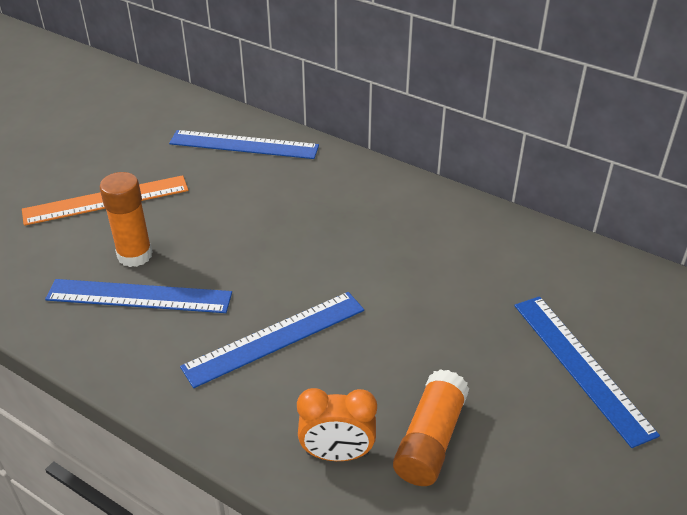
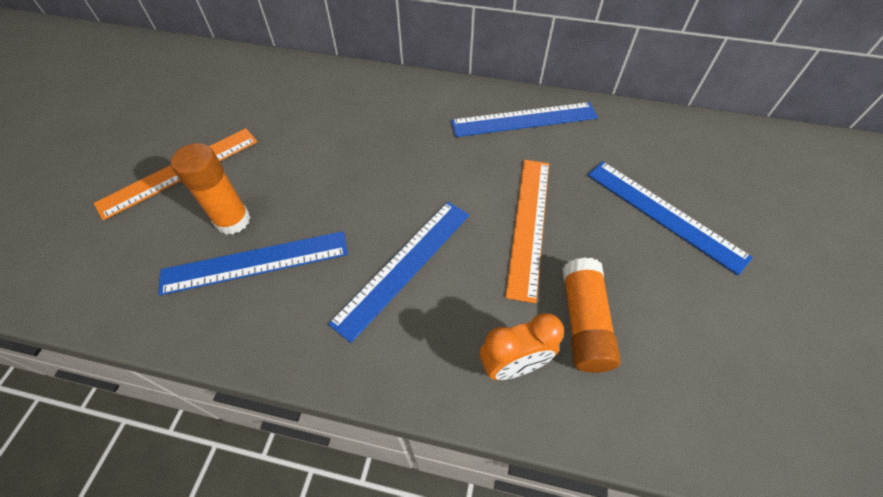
camera: 20 degrees left, 15 degrees up
(244, 145) = (290, 85): blue ruler -> blue ruler (524, 120)
(422, 335) = (528, 224): none -> orange ruler

